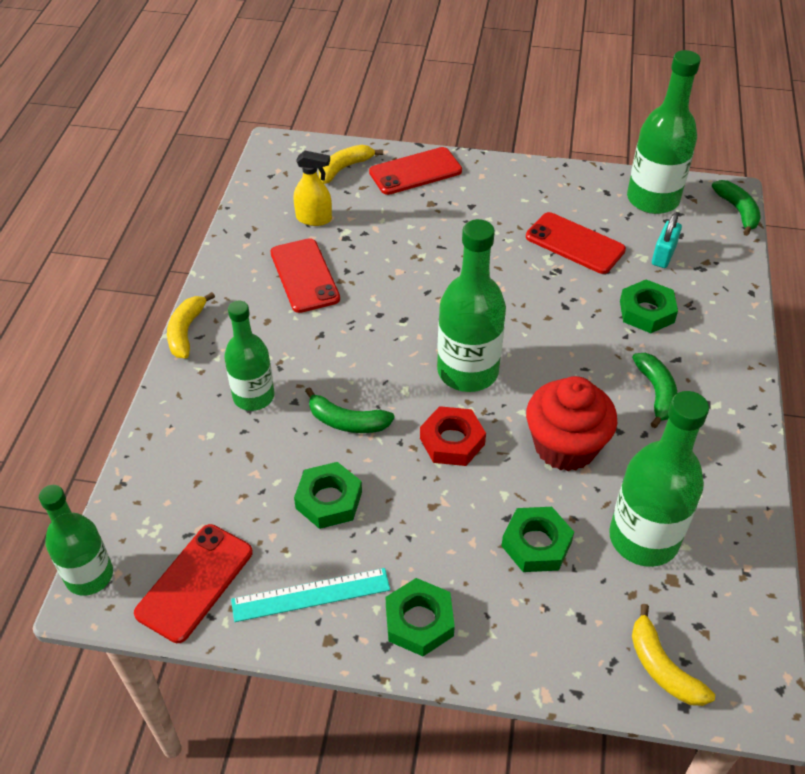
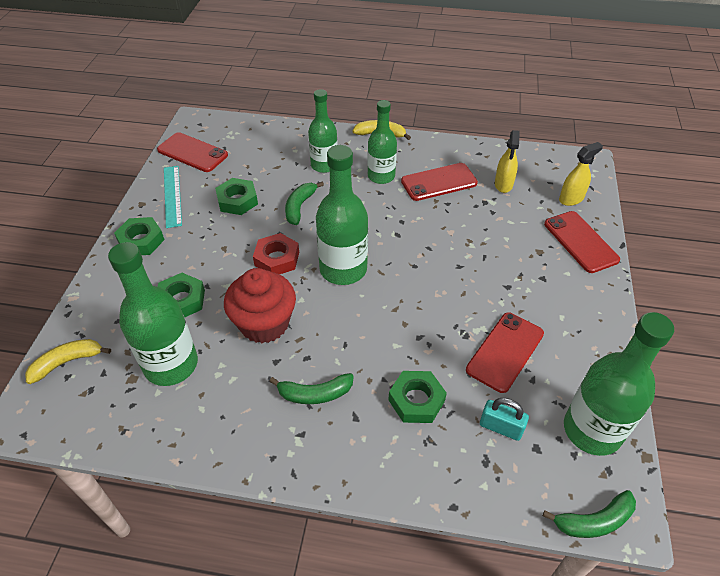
camera: 90 degrees right, 0 degrees up
(89, 576) = (206, 118): green bottle -> green bottle (381, 176)
(344, 168) = (571, 199): yellow banana -> yellow spray bottle

